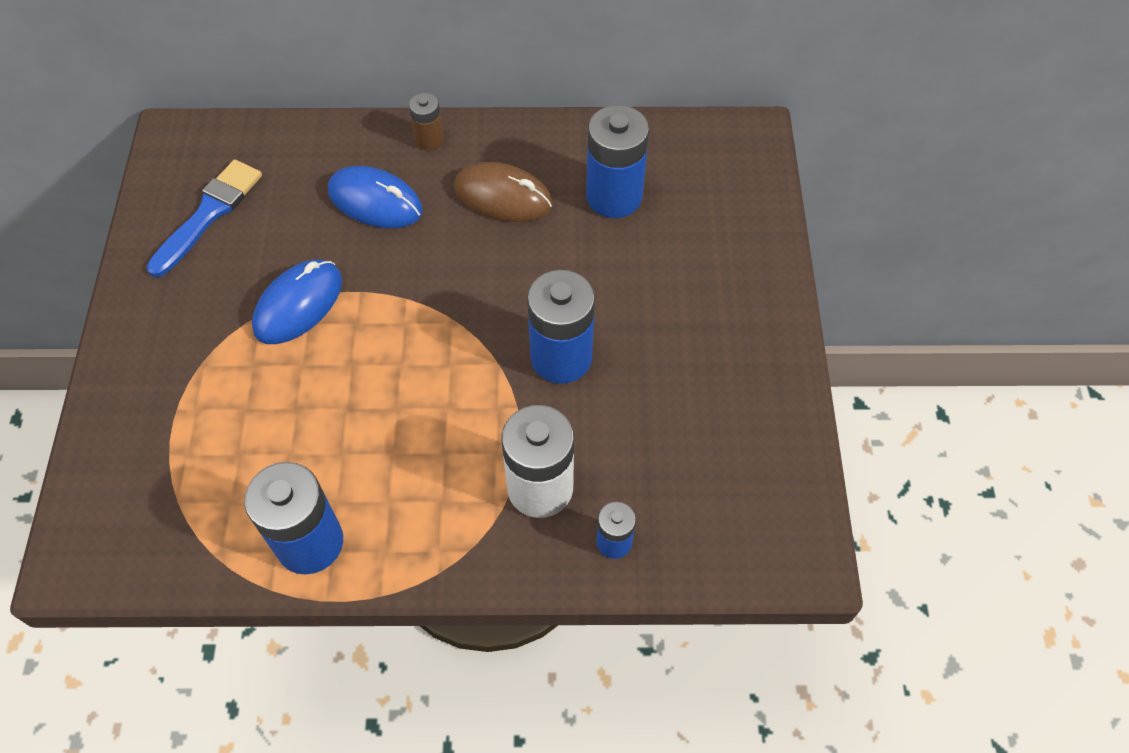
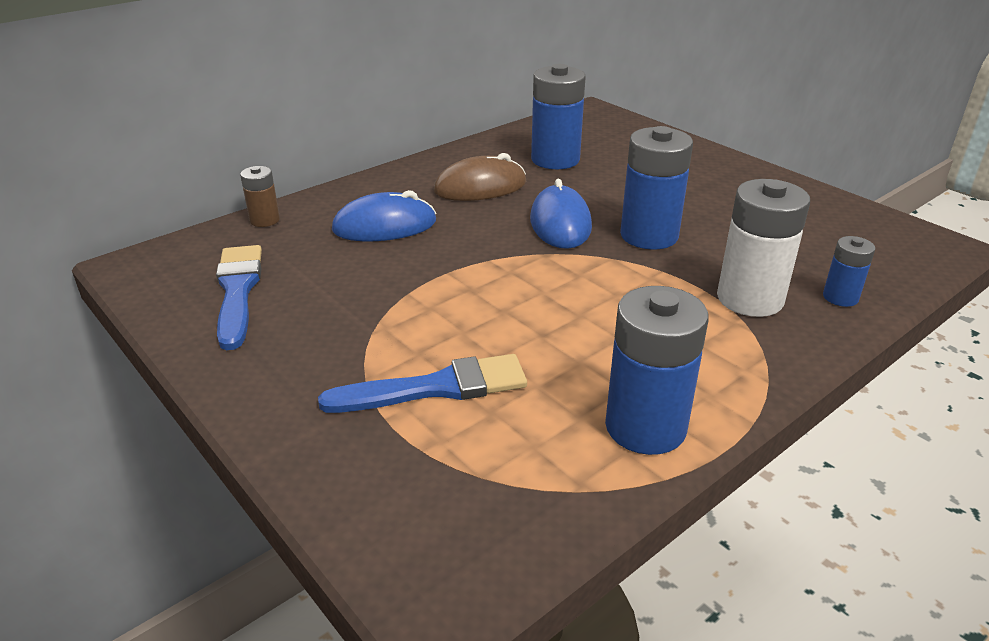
camera: 40 degrees left, 25 degrees down
(230, 406) = (436, 388): none -> blue brush
(298, 304) = (405, 301): blue mouse -> blue mouse (560, 223)
(429, 139) = (381, 184): brown battery -> brown battery (264, 220)

